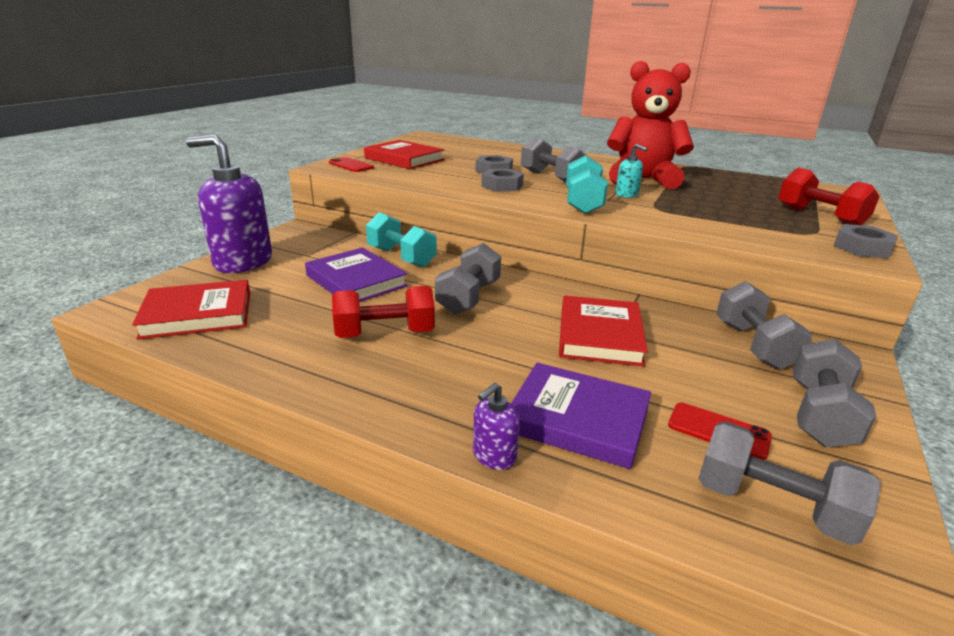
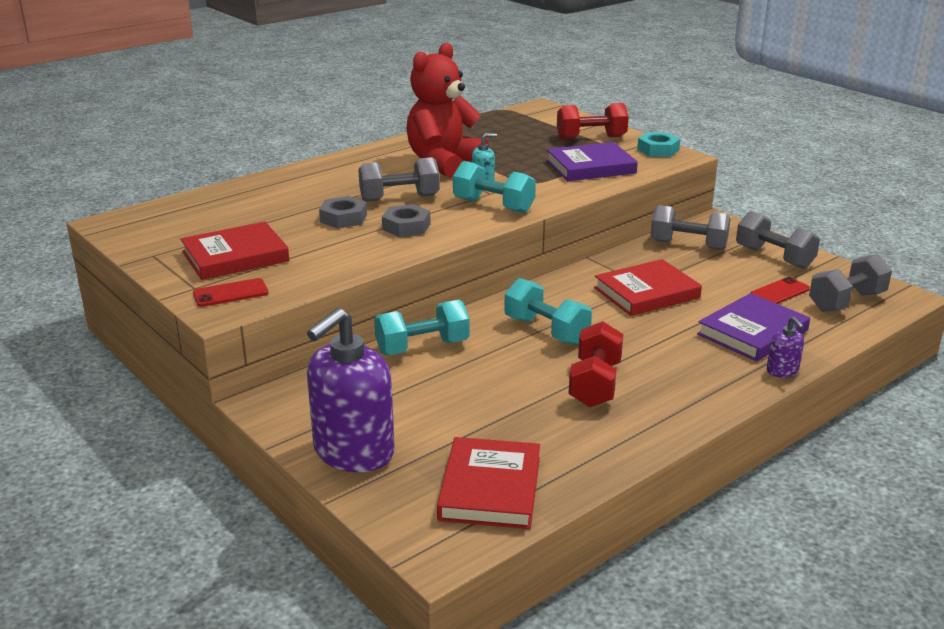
camera: 65 degrees left, 0 degrees up
(356, 281) = (466, 383): purple book -> purple book (591, 167)
(468, 297) = (546, 331): grey dumbbell -> turquoise dumbbell
(599, 335) = (646, 293): red book -> red book turned 60 degrees counterclockwise
(862, 248) = (658, 150): grey nut -> turquoise nut

